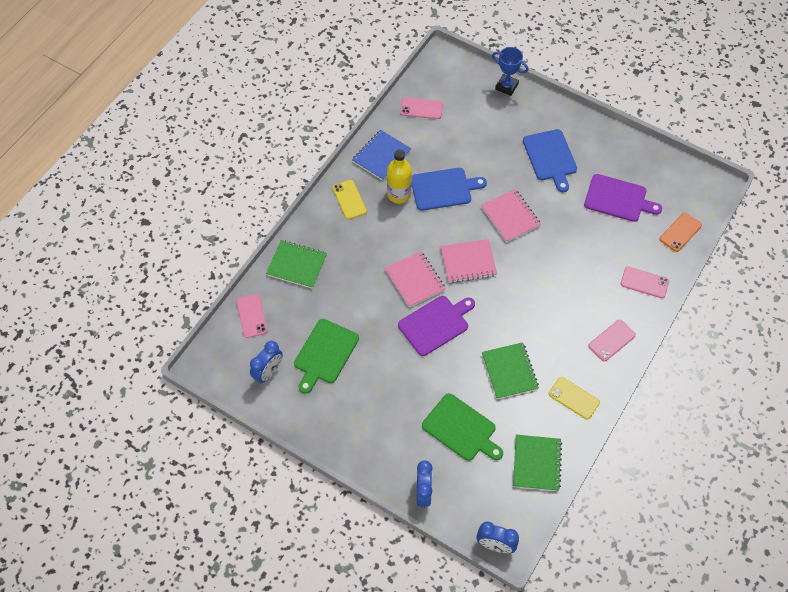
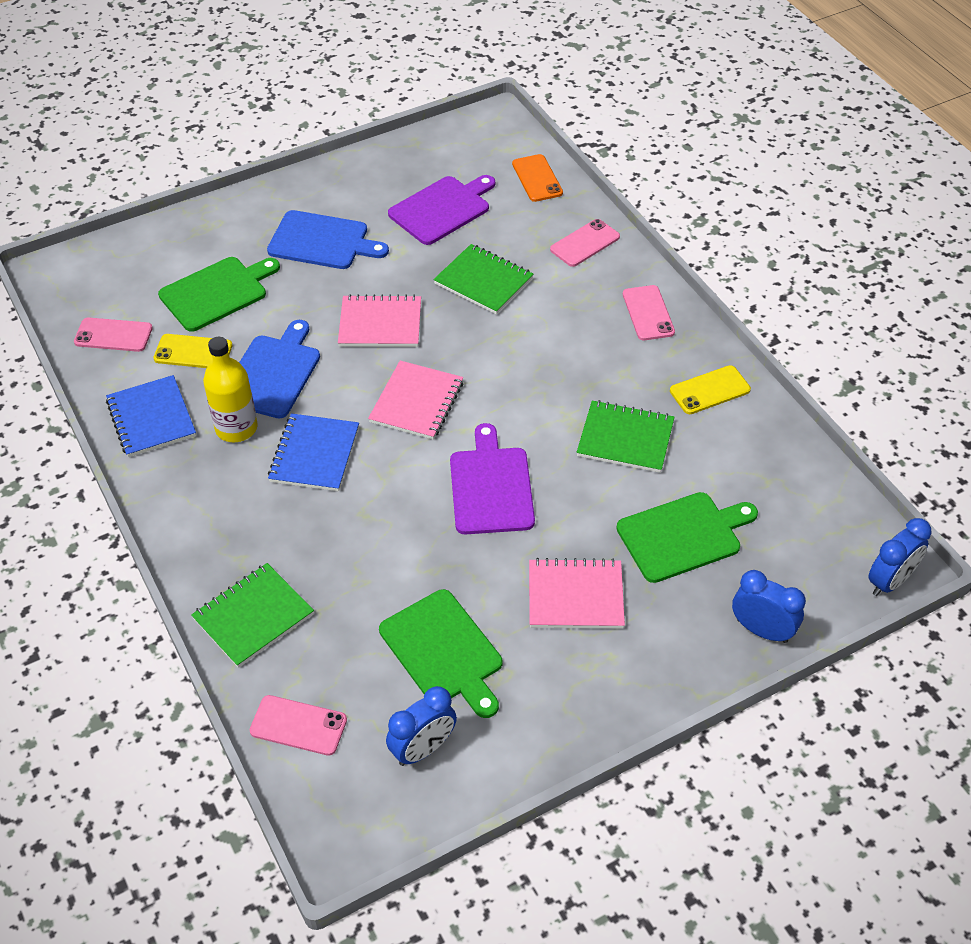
camera: 60 degrees left, 10 degrees down
(268, 372) = (423, 749): blue clock -> blue clock turned 75 degrees clockwise
(349, 199) = (192, 493): yellow phone -> yellow phone (193, 352)
(405, 236) = (314, 454): none -> blue notebook
(415, 280) = (399, 477): pink notebook -> pink notebook (575, 596)
(421, 108) = (113, 335): pink phone -> pink phone turned 60 degrees clockwise
(480, 133) = (217, 292): none -> green cutting board
(506, 86) = (168, 231): blue trophy -> none
(536, 463) = (786, 475): green notebook -> green notebook (483, 281)

